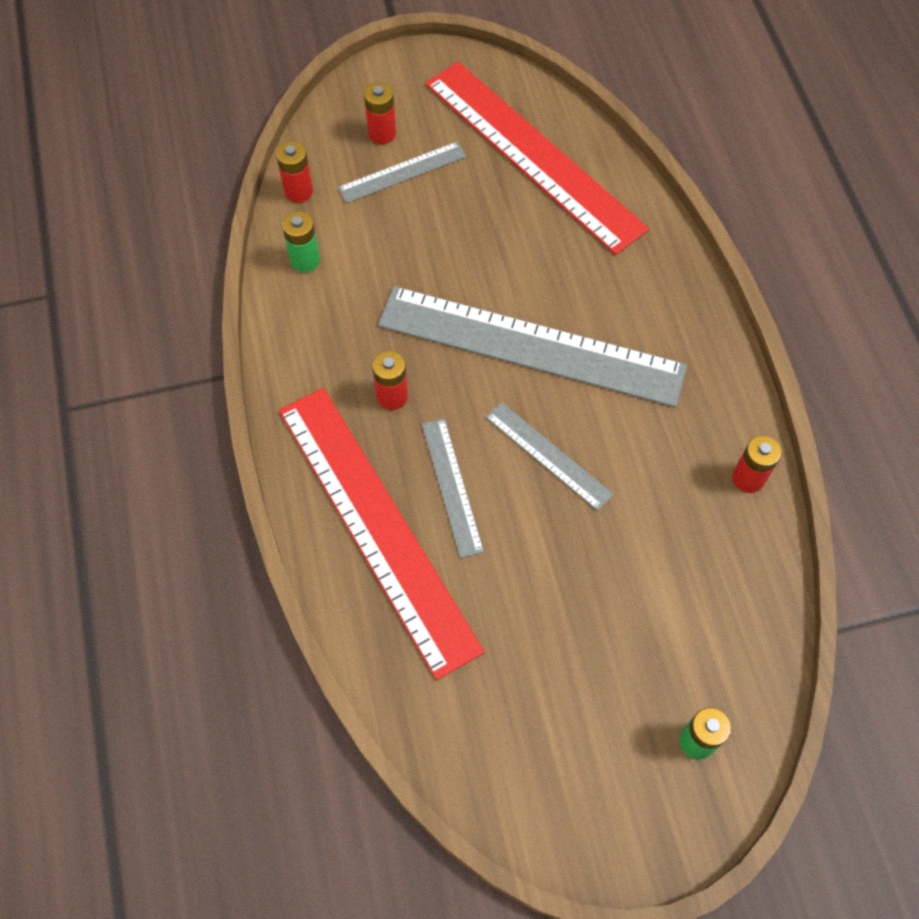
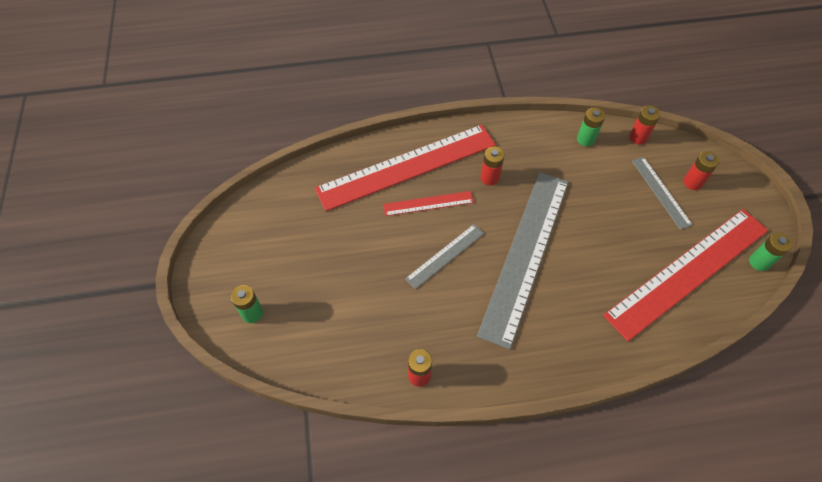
camera: 95 degrees right, 5 degrees down
(451, 486) = (428, 203): grey ruler -> red ruler
(508, 79) = (759, 262): none -> green battery

